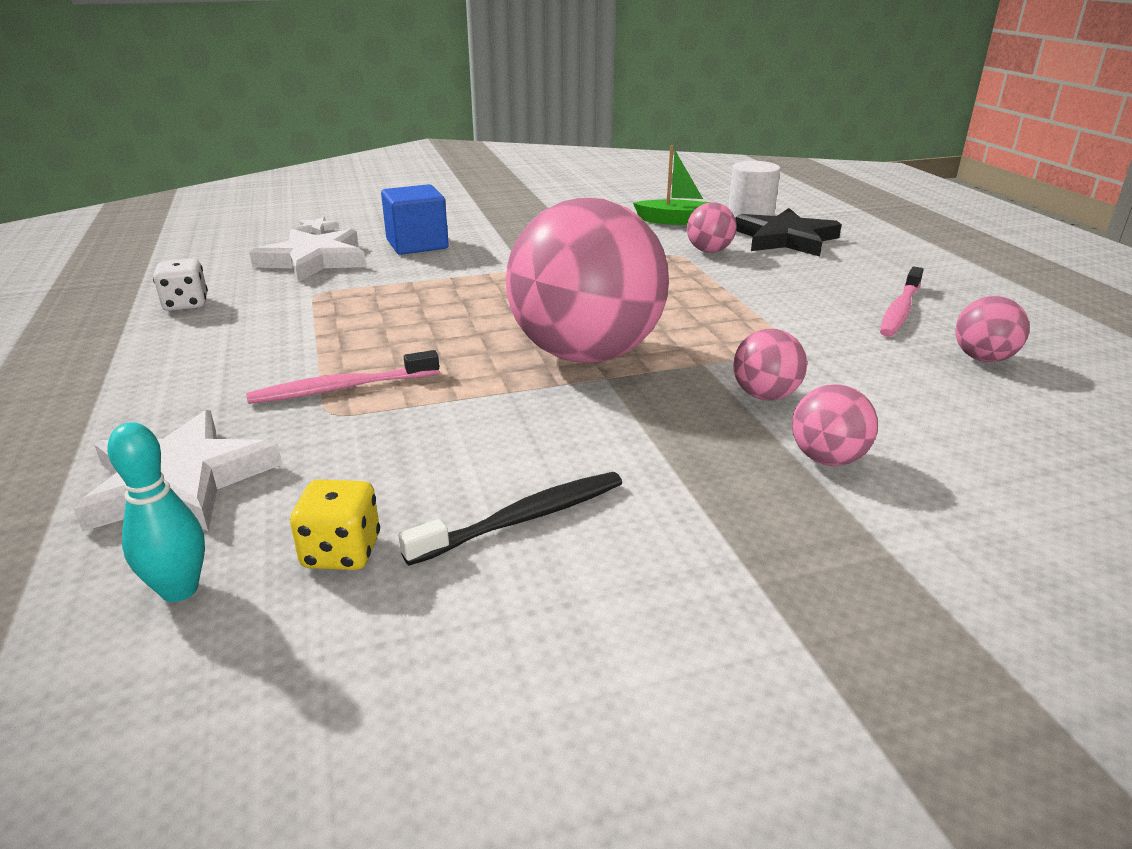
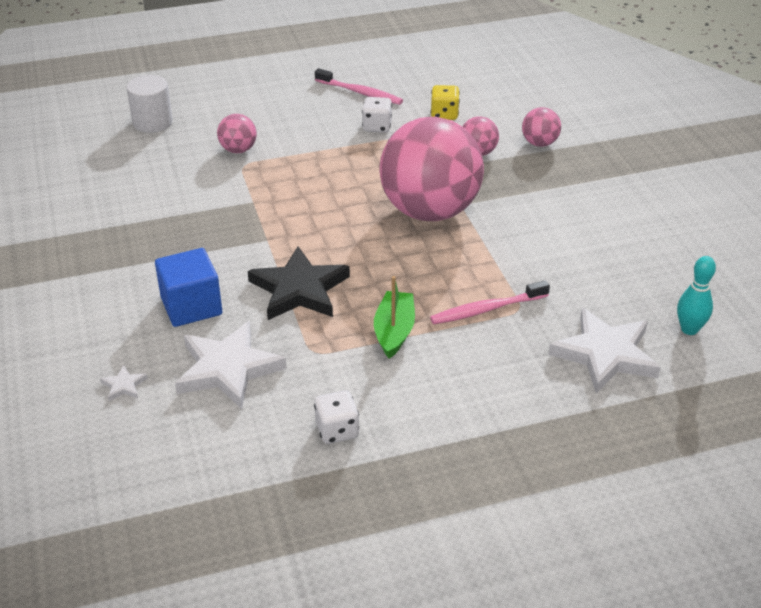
camera: 90 degrees left, 10 degrees up
(341, 388) = (487, 309): pink toothbrush -> pink toothbrush turned 90 degrees clockwise
(341, 552) = (649, 284): yellow dice -> yellow dice (444, 114)
(523, 519) = (609, 231): black toothbrush -> none
(676, 221) = (156, 159): green boat -> green boat (394, 331)
(785, 239) = (216, 114): black star -> black star (299, 289)
(806, 321) = (377, 127): none -> white dice
(983, 358) = (427, 81): pink ball -> none

